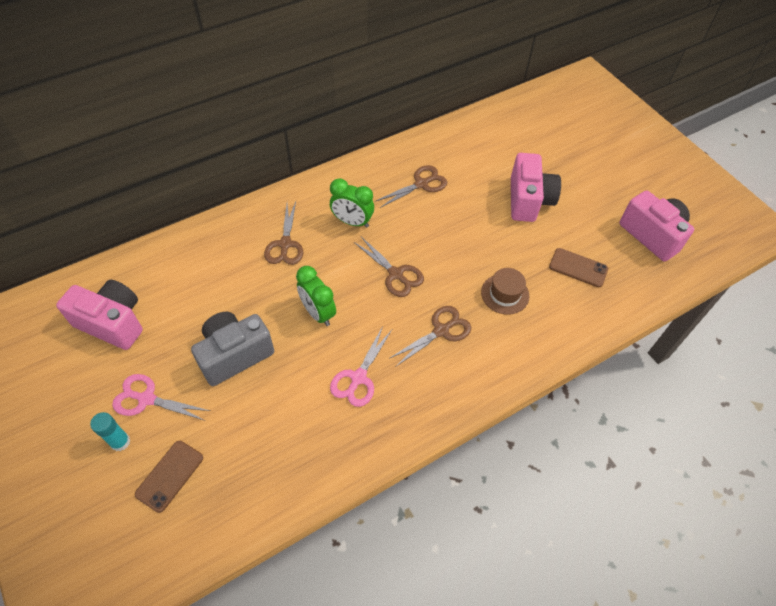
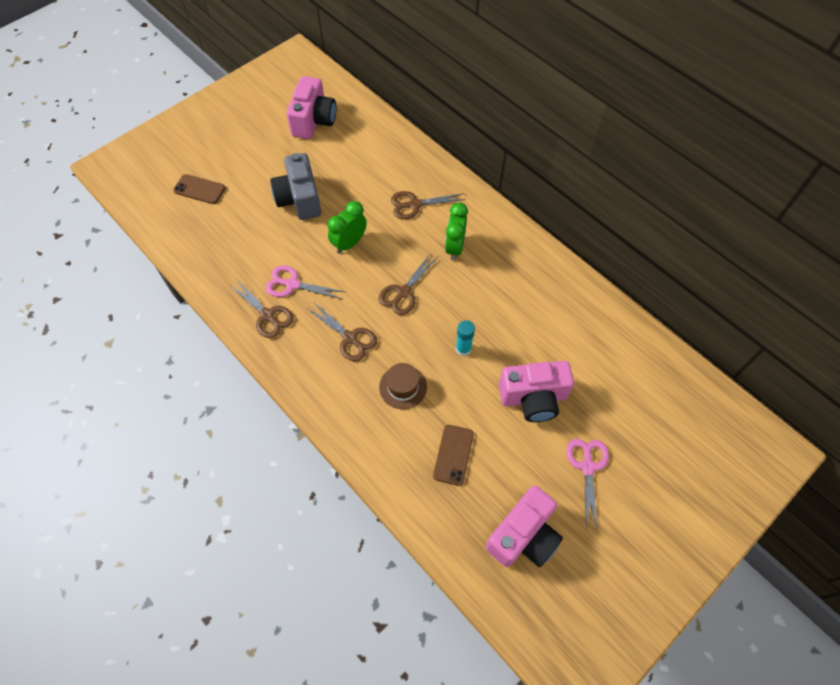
camera: 80 degrees right, 5 degrees up
(120, 442) = (221, 156): turquoise glue stick -> turquoise glue stick (463, 349)
(146, 399) = (255, 159): pink scissors -> pink scissors (587, 466)
(235, 355) = (299, 199): grey camera -> grey camera turned 150 degrees counterclockwise
(421, 184) = (521, 295): brown scissors -> brown scissors (267, 315)

